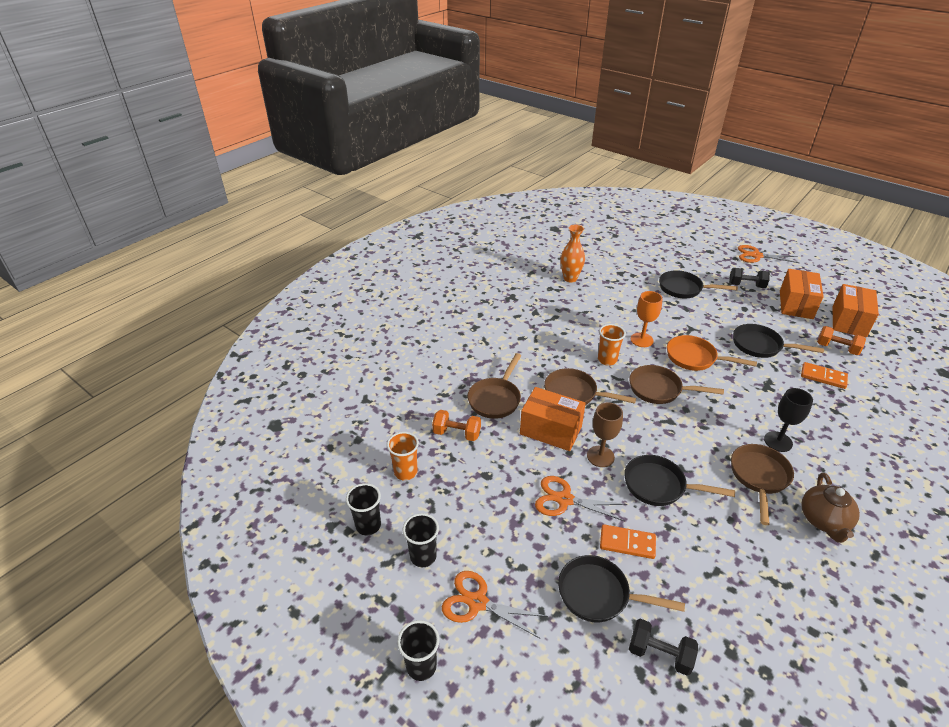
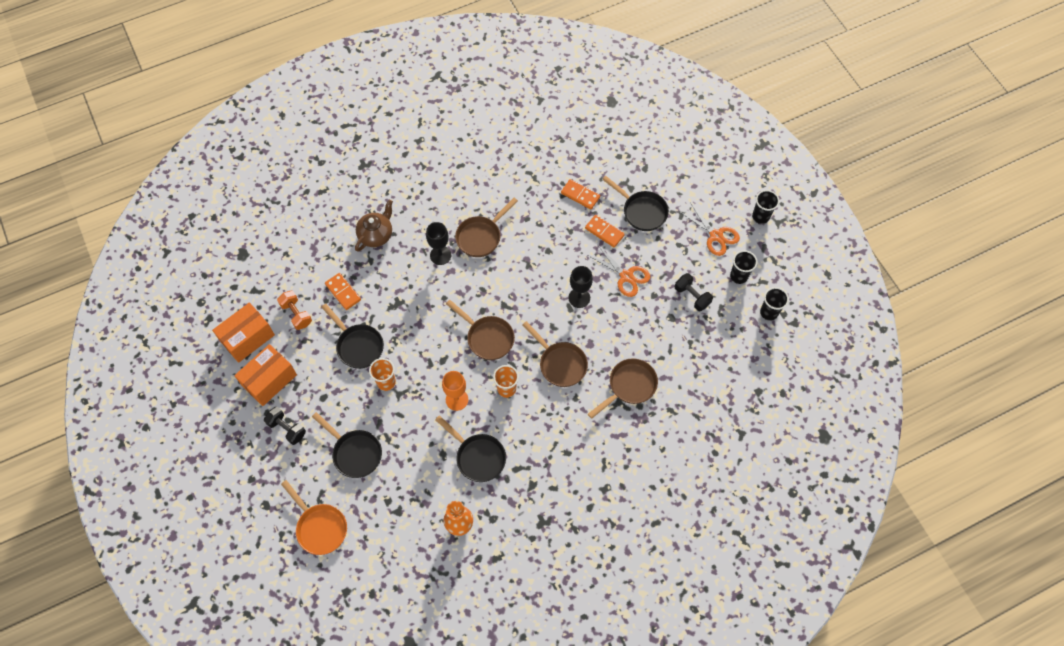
camera: 155 degrees left, 25 degrees up
(405, 472) = (730, 344): orange cup -> orange cup (386, 382)
(457, 433) = (677, 364): orange dumbbell -> none
(550, 430) = (602, 336): orange box -> none
(600, 456) = (579, 298): brown goblet -> black goblet
(659, 486) = (554, 259): black pan -> black pan (478, 457)
(659, 654) = (628, 171): black dumbbell -> black dumbbell (692, 296)
(695, 358) = (428, 357): orange pan -> orange pan (320, 527)
(695, 581) = (580, 195): none -> orange domino
(756, 256) = (224, 472): orange scissors -> none
(824, 521) = (469, 194): brown teapot -> brown teapot (376, 235)

